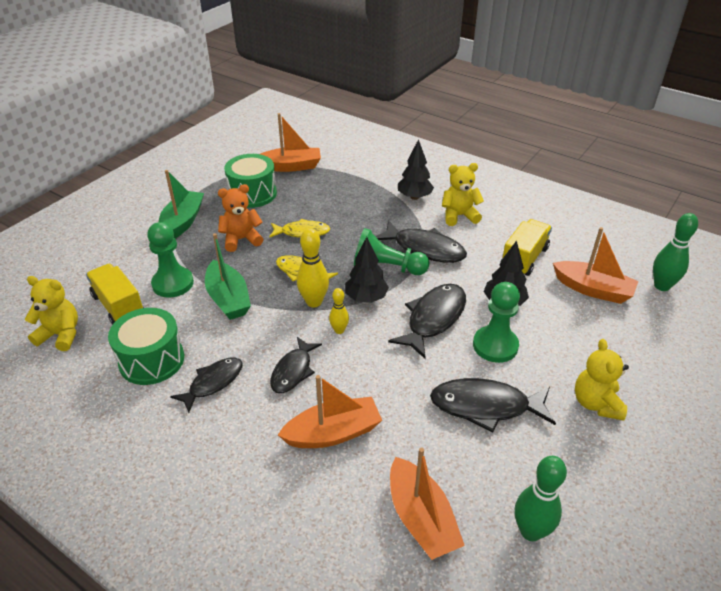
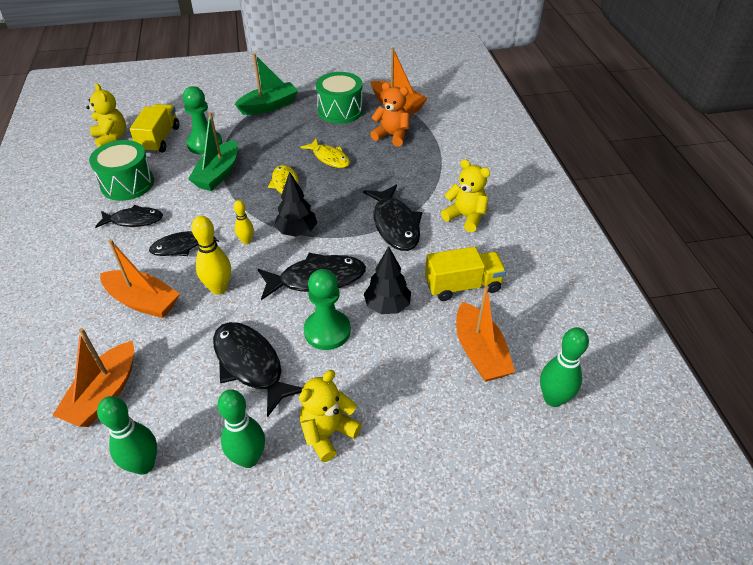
camera: 45 degrees right, 5 degrees up
(241, 239) = (284, 139): orange teddy bear -> orange teddy bear (391, 136)
(314, 302) = (261, 211): yellow bowling pin -> yellow bowling pin (219, 288)
(387, 267) = (345, 220): green pawn -> none
(414, 197) = (453, 180): black tree -> none
(582, 461) = (248, 458): none -> green bowling pin

